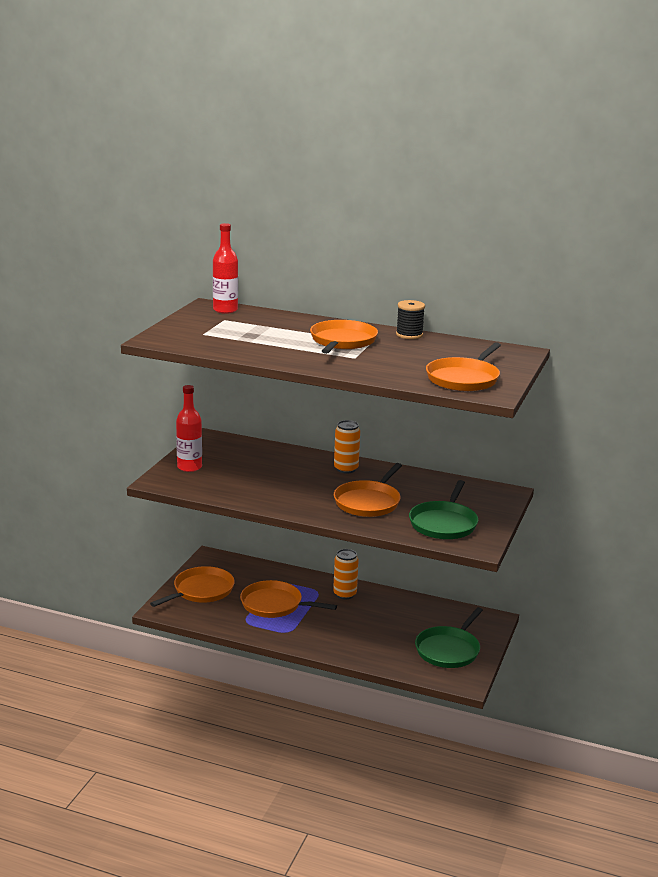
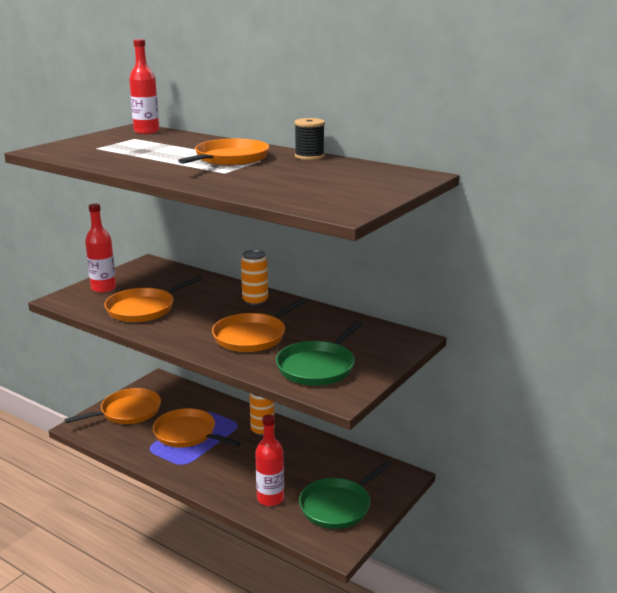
camera: 15 degrees right, 0 degrees up
(386, 651) = (270, 498): none -> red bottle
(464, 379) = (325, 196): orange pan -> orange pan (144, 309)

